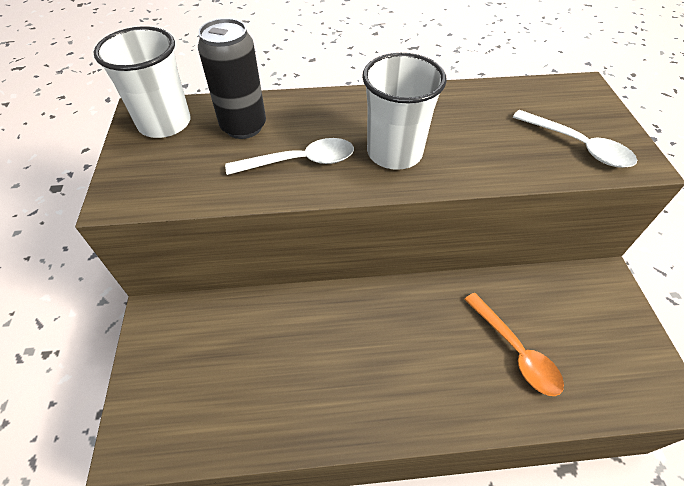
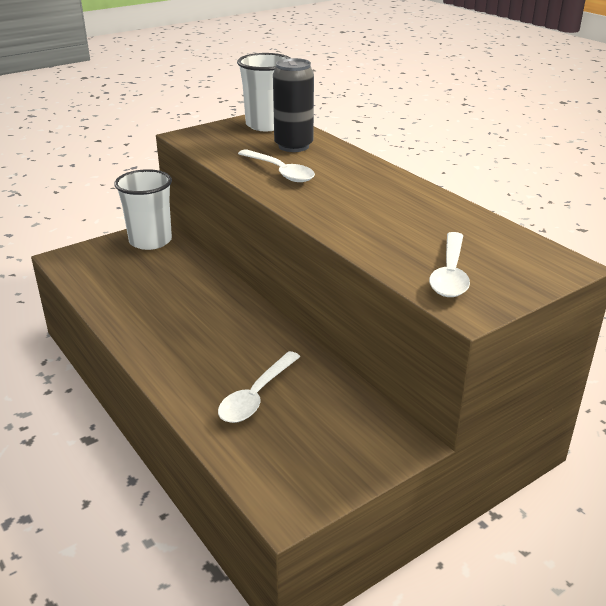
camera: 60 degrees right, 20 degrees down
(394, 153) = (332, 199): white cup -> white cup (150, 241)
(515, 351) = (256, 396): orange spoon -> white spoon

